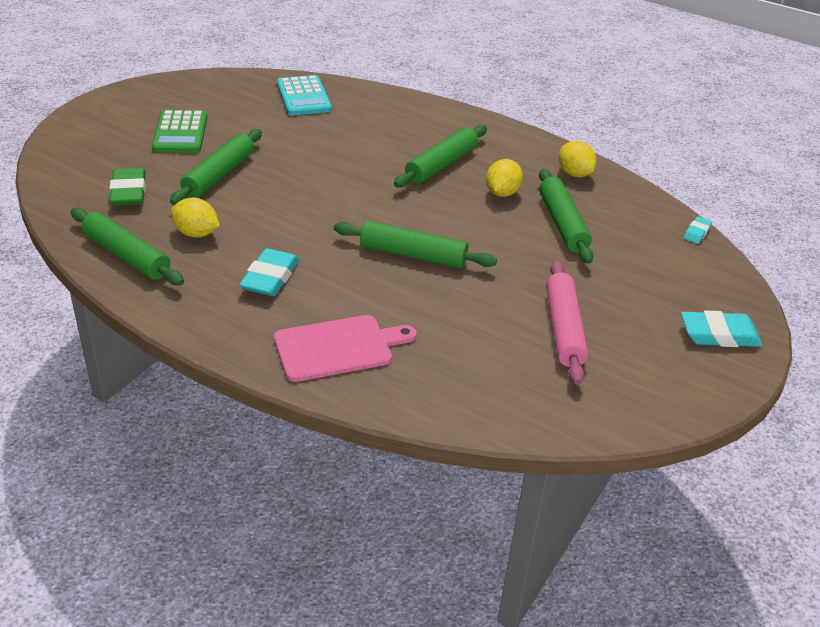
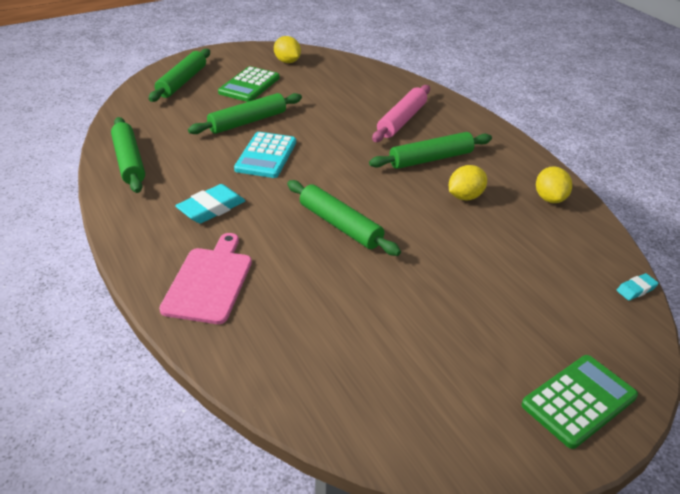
camera: 30 degrees right, 0 degrees up
(128, 192) = (174, 117): green eraser -> none
(196, 233) = (191, 159): yellow lemon -> yellow lemon (287, 61)
(304, 97) = (364, 80): turquoise calculator -> turquoise calculator (266, 156)
(338, 348) = (209, 282): pink cutting board -> pink cutting board turned 90 degrees counterclockwise
(562, 223) = (500, 239): green rolling pin -> green rolling pin (182, 82)
(563, 329) = (418, 336): pink rolling pin -> pink rolling pin (402, 120)
(719, 335) = (578, 401): turquoise eraser -> green calculator

